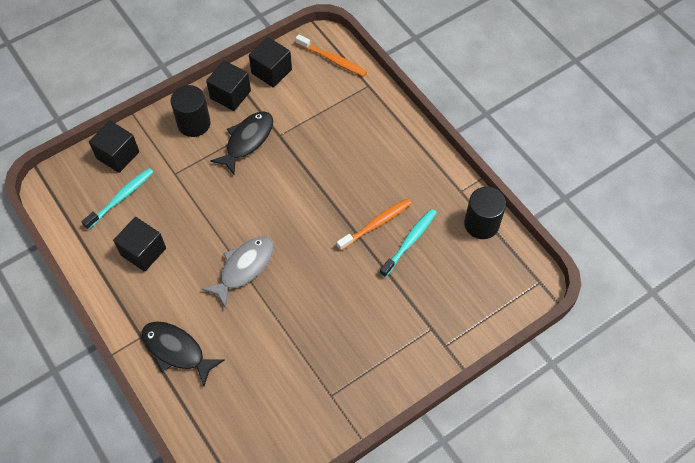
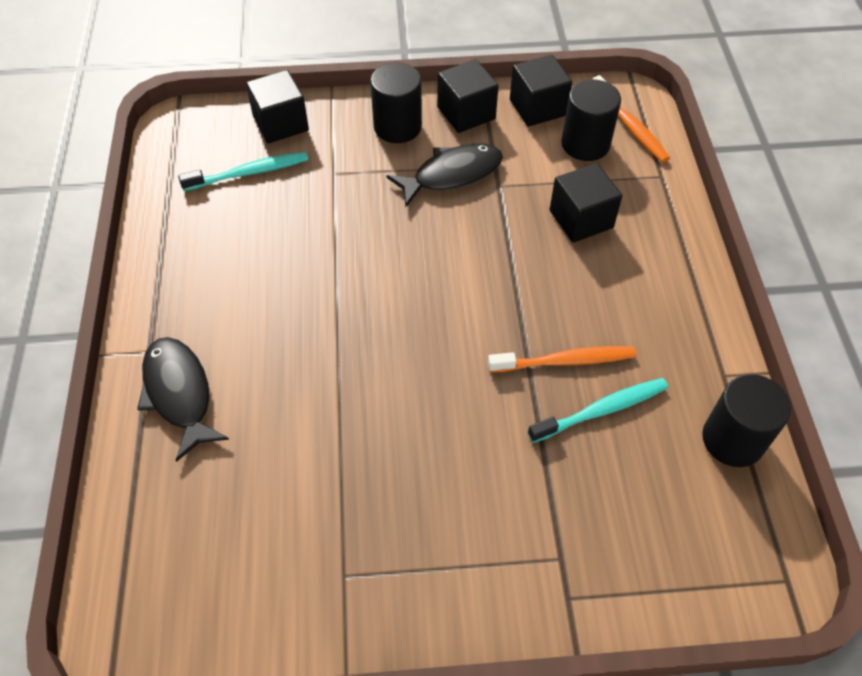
camera: 30 degrees right, 5 degrees down
(143, 251) = (229, 248): black cube -> black cube (581, 219)
(244, 268) = (341, 330): grey fish -> none
(313, 84) = (585, 144): none -> black cylinder

